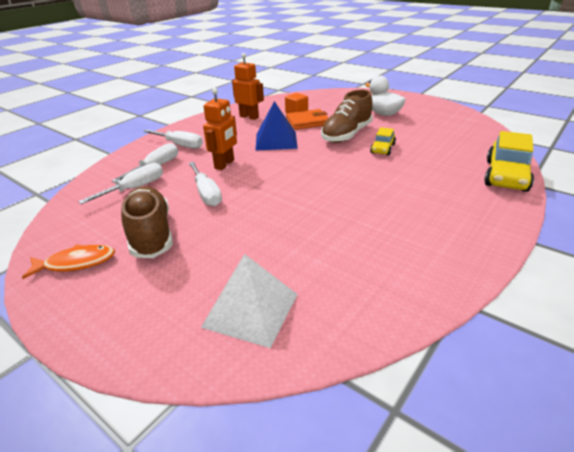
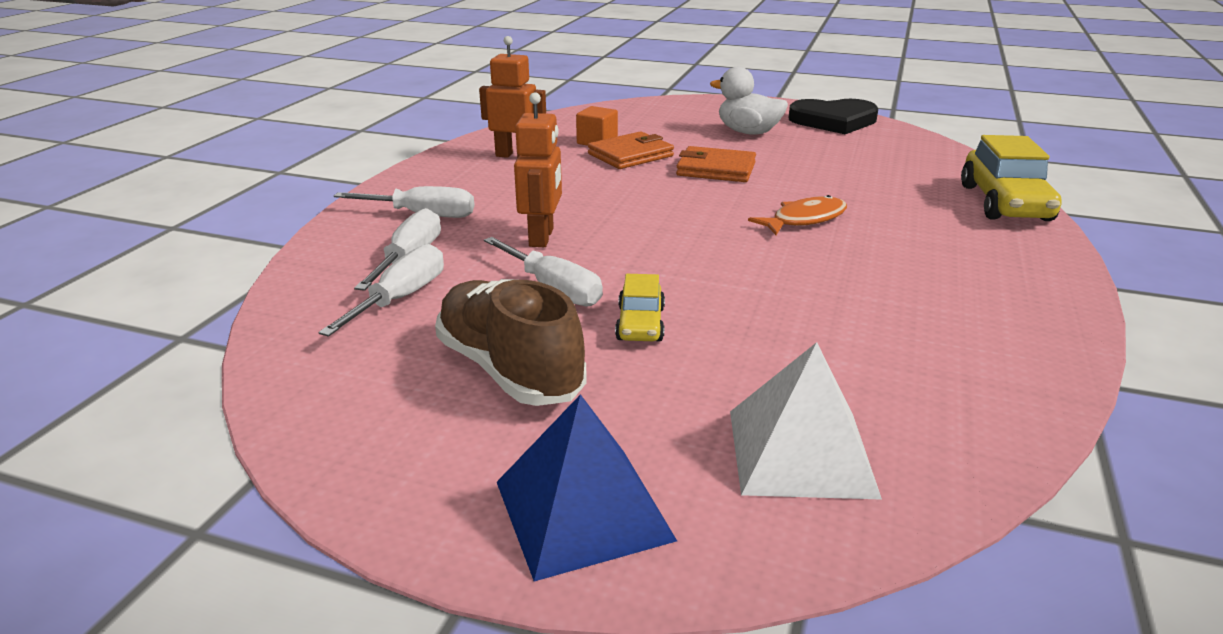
camera: 20 degrees left, 5 degrees down
(76, 263) = (403, 442): orange fish -> orange fish (804, 220)
(276, 140) = (601, 189): blue pyramid -> blue pyramid (583, 510)
(346, 135) = (716, 169): brown shoe -> orange wallet
(382, 148) = (793, 184): yellow car -> yellow car (640, 324)
(441, 111) = (833, 121): none -> black heart

